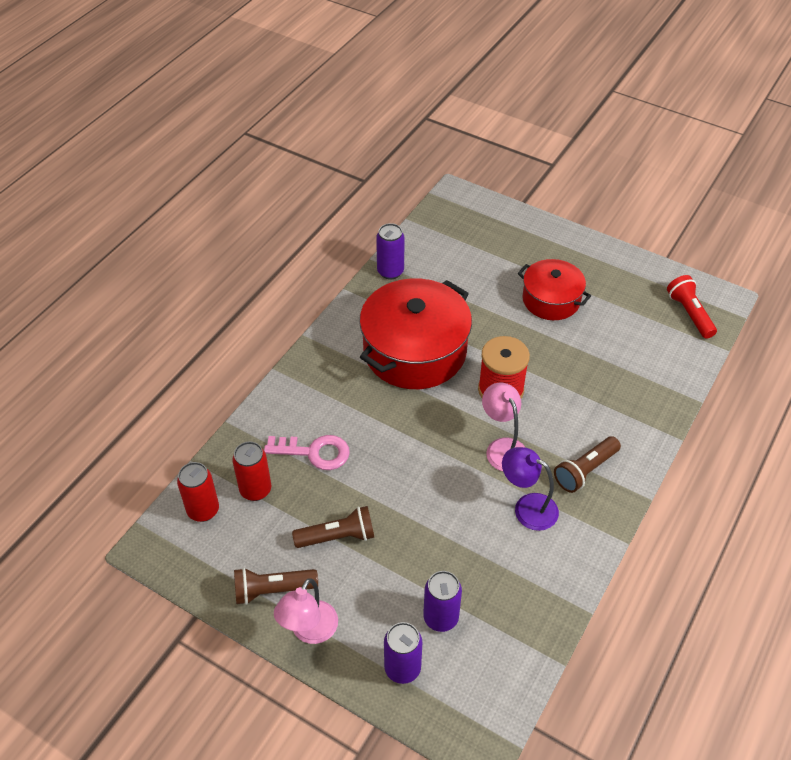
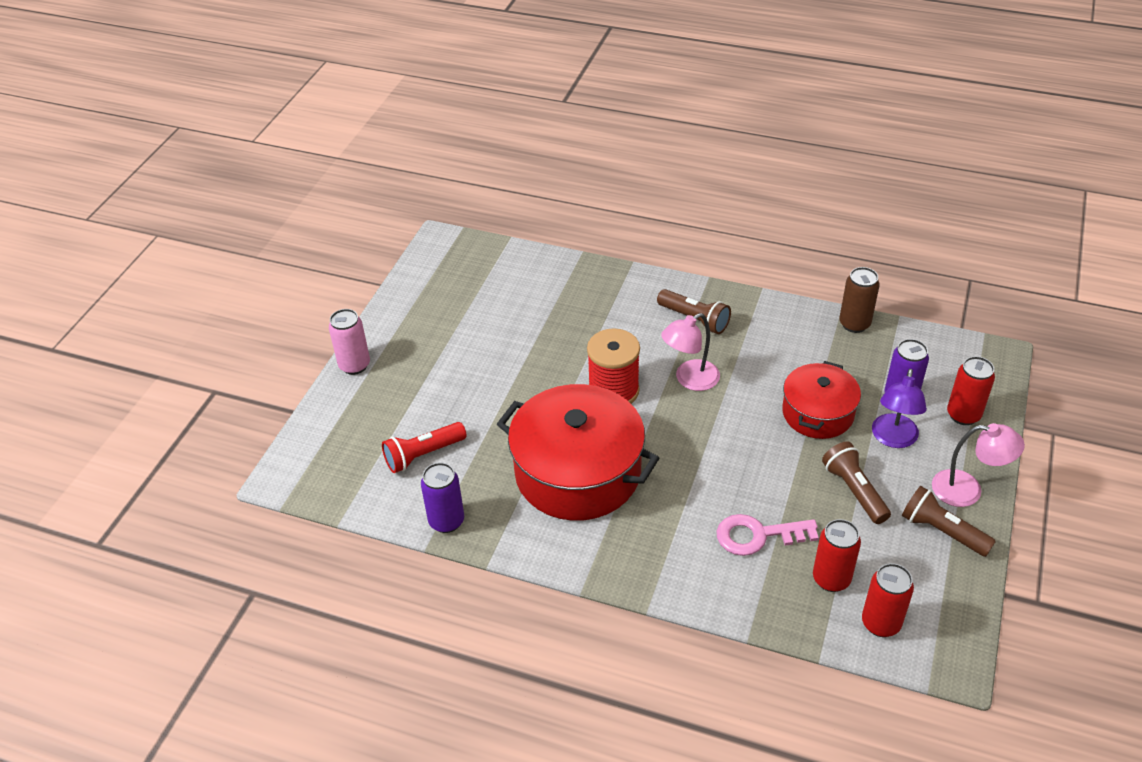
camera: 100 degrees left, 5 degrees down
(272, 590) = (942, 531): brown flashlight -> brown flashlight turned 150 degrees clockwise
(314, 452) = (758, 535): pink key -> pink key turned 90 degrees counterclockwise
(402, 668) = (963, 415): purple can -> red can
(527, 507) = (754, 354): purple lamp -> purple lamp (893, 439)
(551, 300) = (467, 365): red pot -> red pot (818, 413)
(556, 613) = (854, 324): none -> brown can
(564, 234) = (354, 365): none -> pink can
(689, 313) = (466, 262): red flashlight -> red flashlight (423, 455)

